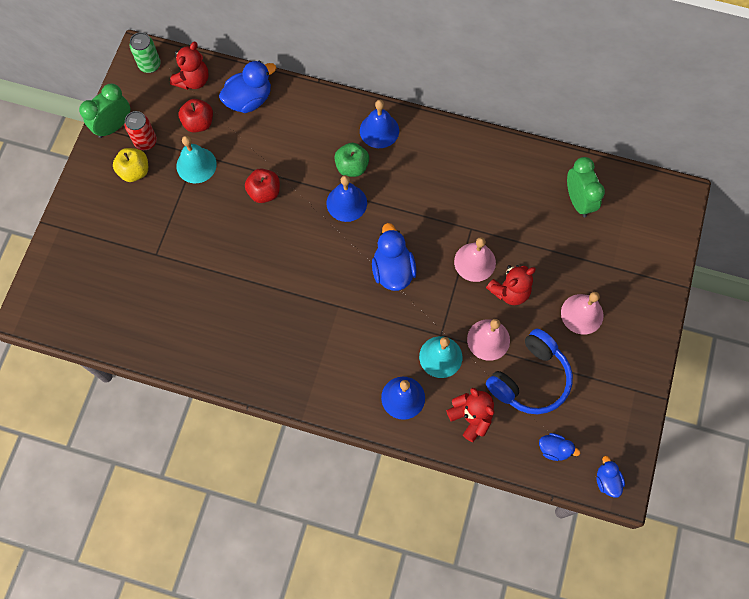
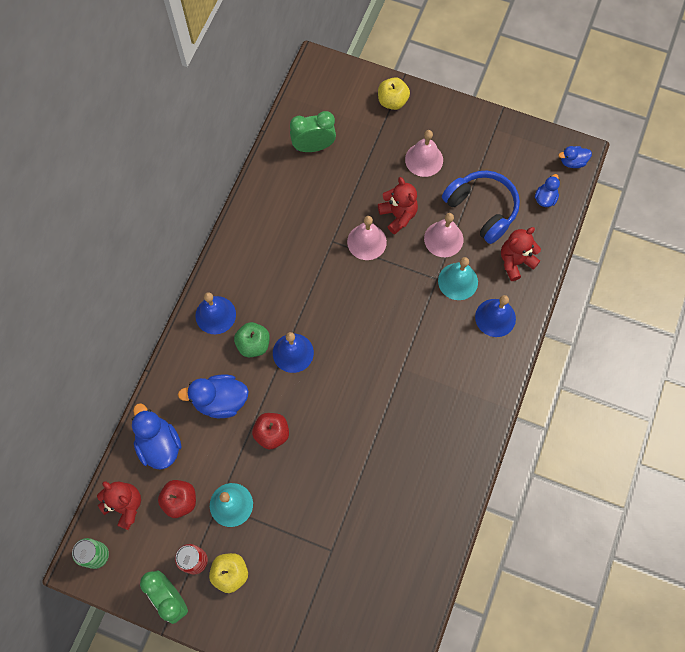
camera: 85 degrees left, 0 degrees up
(393, 270) = (369, 315): blue duck -> blue duck (220, 401)
(649, 276) = (392, 101): none -> yellow apple

